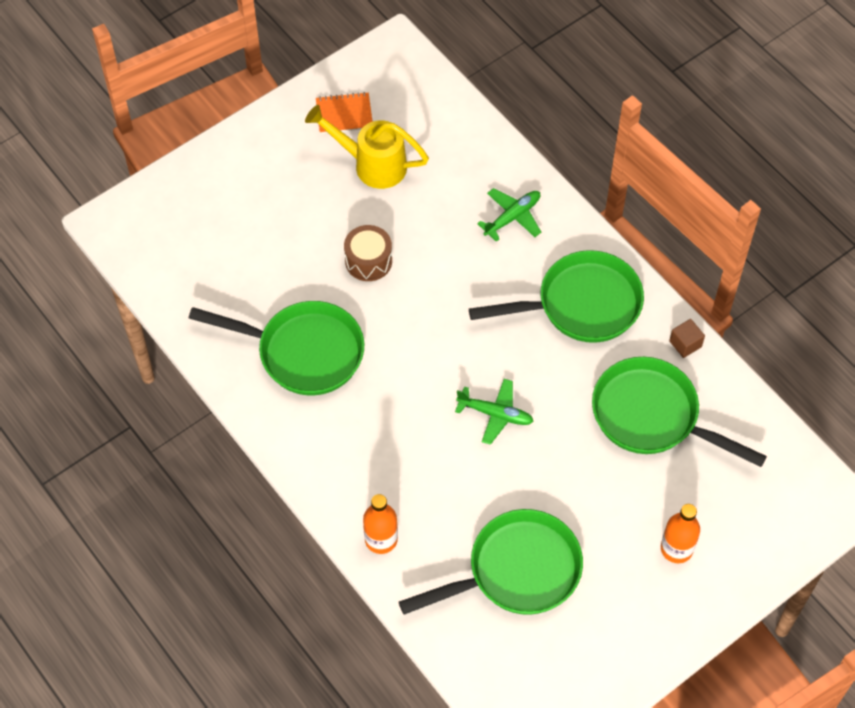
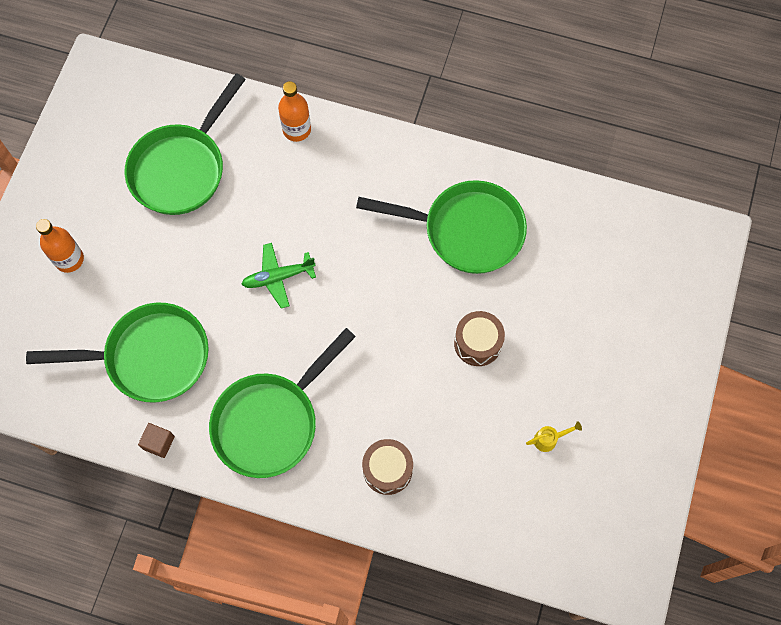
camera: 145 degrees right, 10 degrees up
(303, 352) = (466, 230): green pan -> green pan turned 150 degrees counterclockwise
(344, 114) = (615, 475): orange notebook -> none
(371, 164) = (549, 439): yellow watering can -> yellow watering can, size x0.42
(512, 217) = (387, 470): green plane -> brown drum

